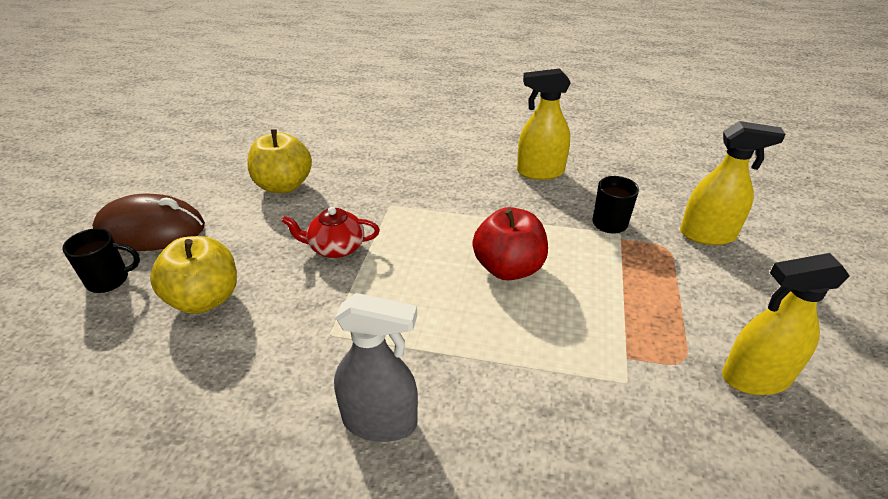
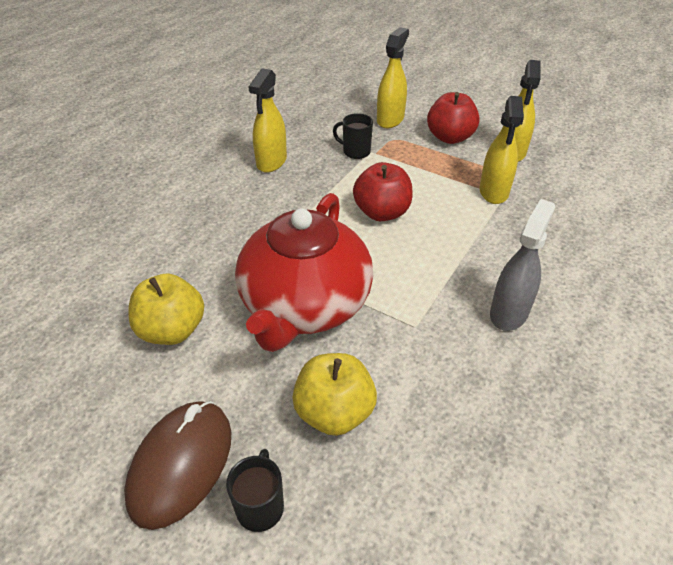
camera: 70 degrees left, 5 degrees up
(336, 247) = (305, 305): red teapot -> red teapot, size x2.40
(629, 368) = (493, 192): none -> yellow spray bottle
(723, 299) = (450, 137): none -> red apple

